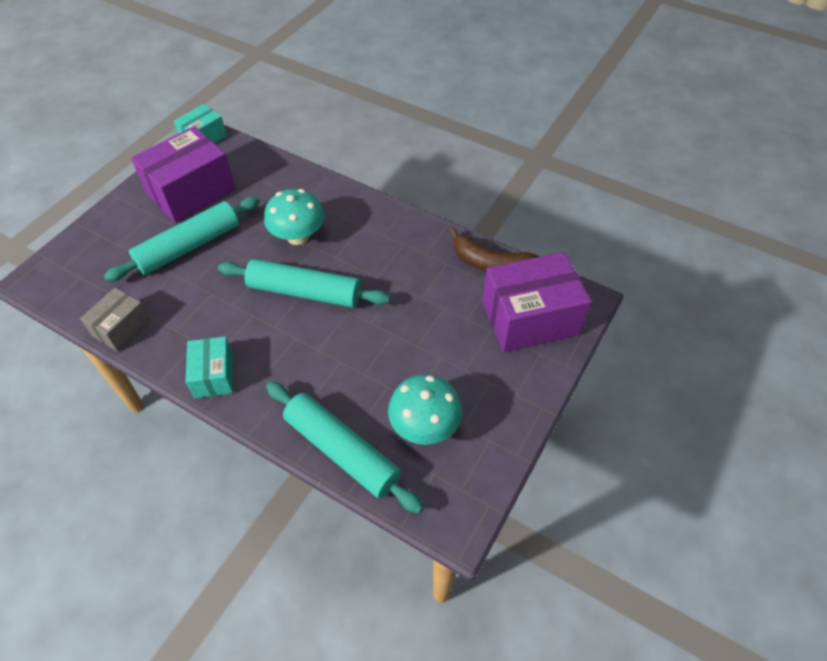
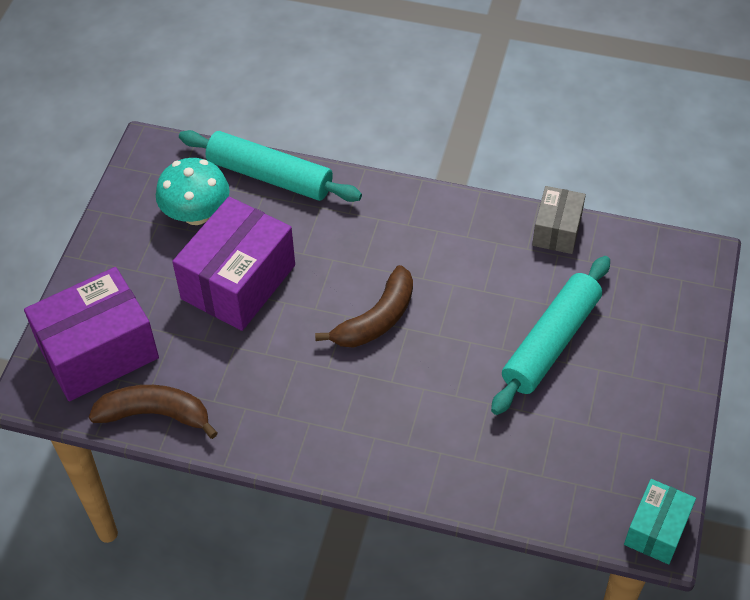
camera: 165 degrees right, 0 degrees up
(191, 192) = (605, 424): purple box -> purple box (238, 282)
(214, 375) = (428, 209): turquoise box -> none
(298, 236) = (420, 391): turquoise mushroom -> none
(304, 292) = (376, 319): turquoise rolling pin -> brown banana

